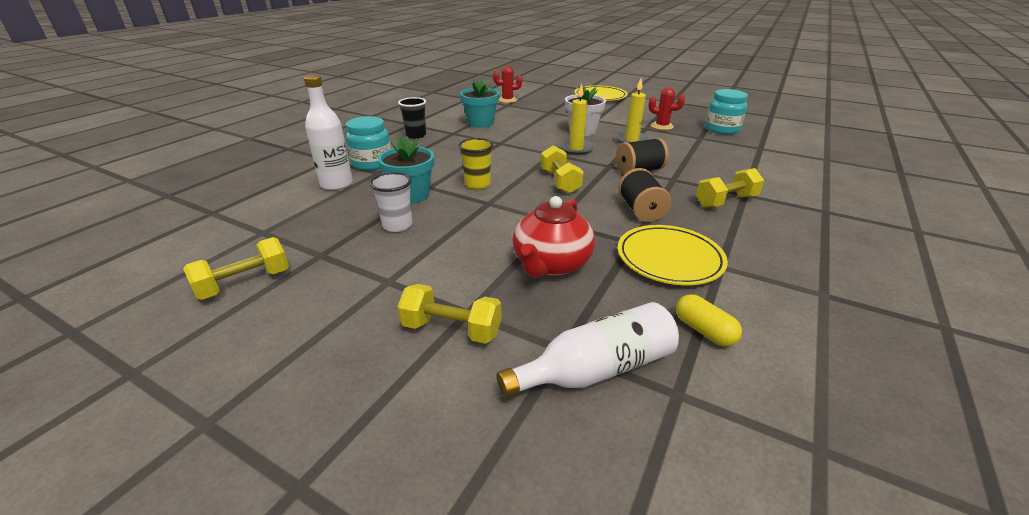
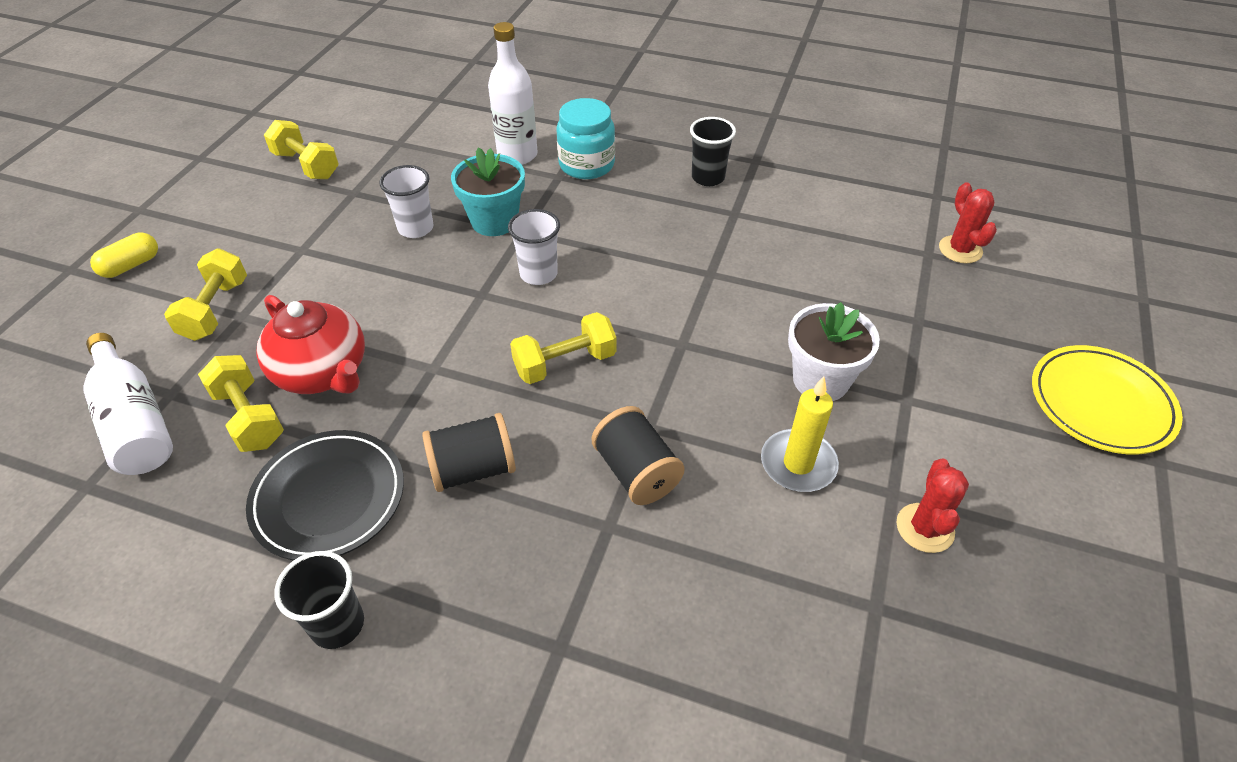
camera: 80 degrees right, 15 degrees up
(477, 184) = (538, 274): yellow cup -> white cup
(480, 123) = (797, 235): turquoise flower pot -> none
(551, 264) = (323, 372): red teapot -> red teapot turned 150 degrees counterclockwise
(576, 149) = (716, 375): yellow candle -> none
(669, 259) = (329, 498): yellow plate -> black plate
(703, 331) = (172, 521): yellow capsule -> yellow capsule (131, 265)
(721, 129) = (968, 671): turquoise jar -> none
(726, 201) = (522, 605): yellow dumbbell -> yellow dumbbell (249, 417)
(760, 253) = (337, 624): none -> black cup

